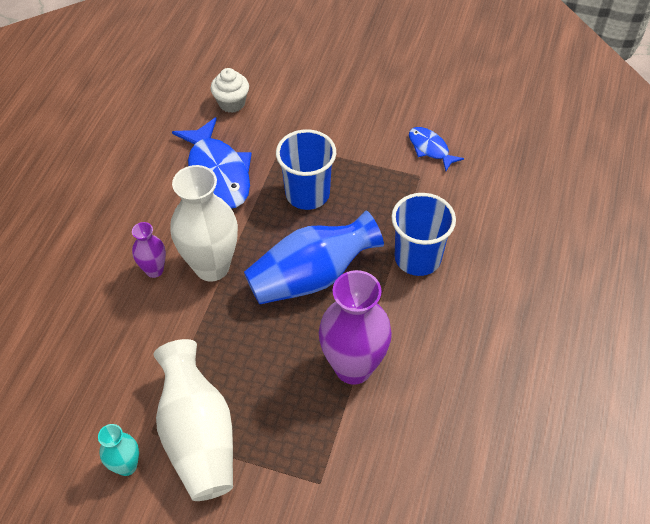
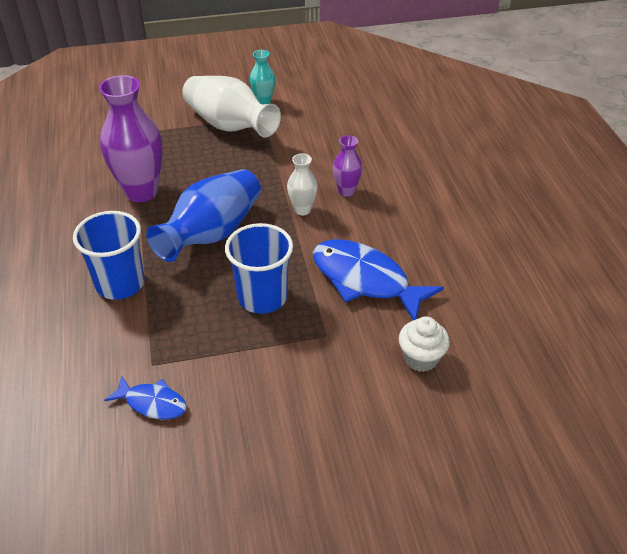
camera: 150 degrees right, 10 degrees down
(212, 267) = (302, 210): white vase -> white vase, size x0.51

